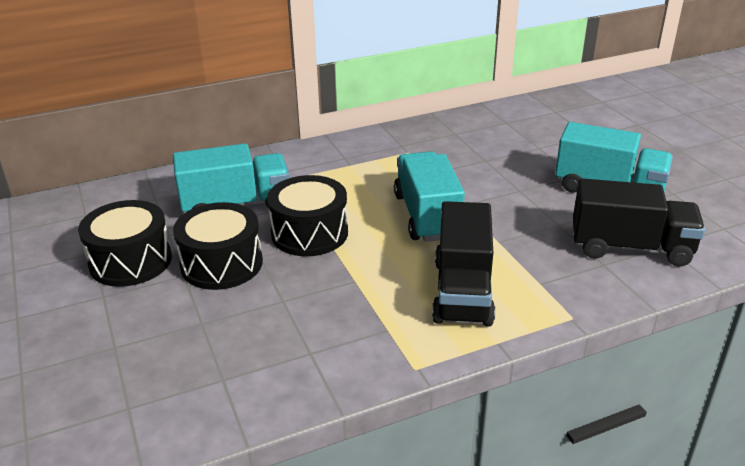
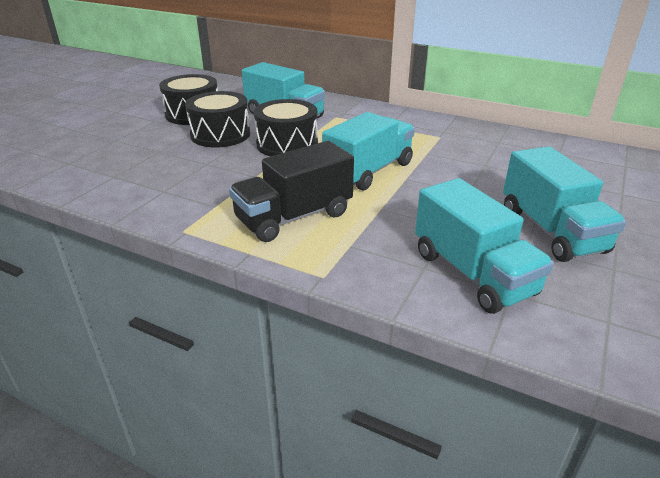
camera: 50 degrees right, 0 degrees up
(630, 248) = (472, 273): black truck -> turquoise truck

